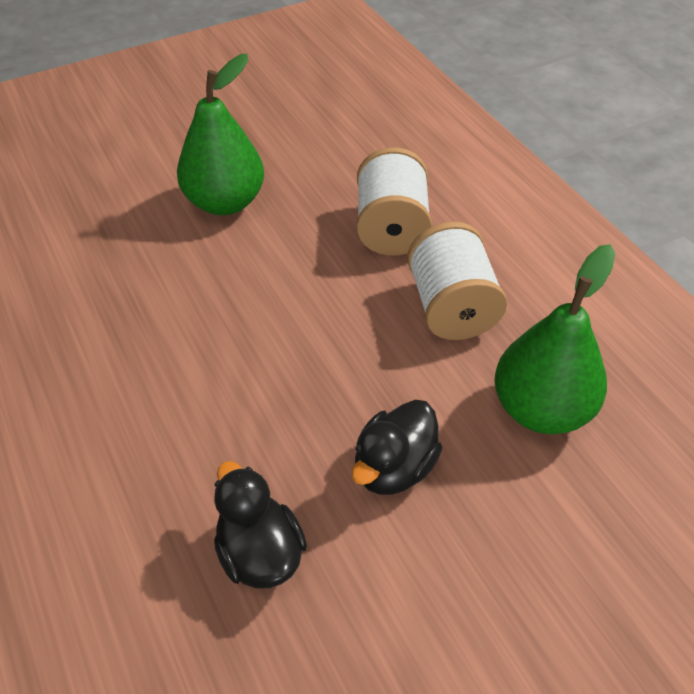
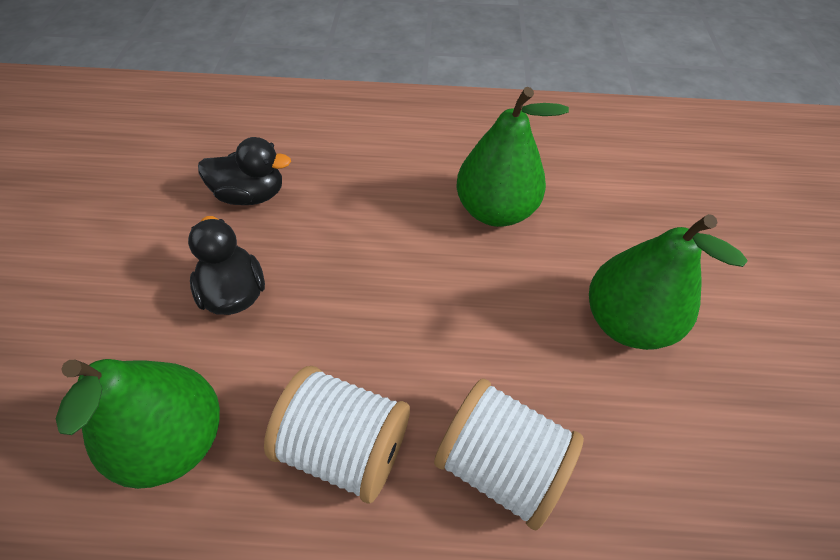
camera: 120 degrees right, 5 degrees up
(147, 318) = (495, 210): none -> green pear

